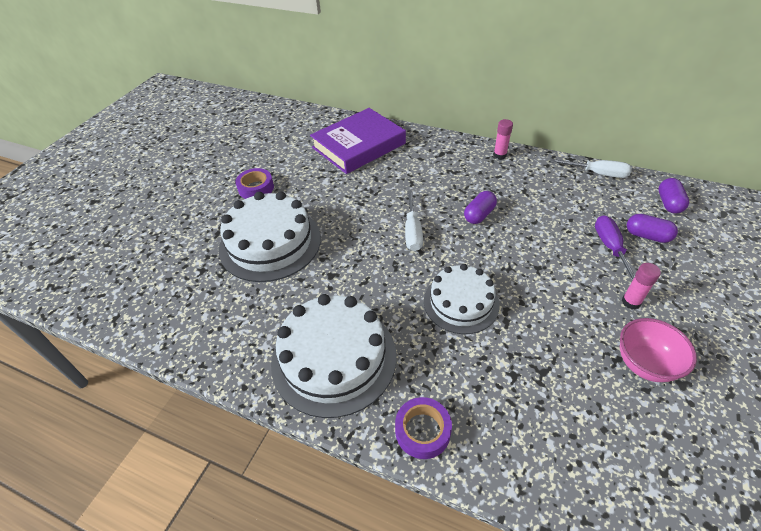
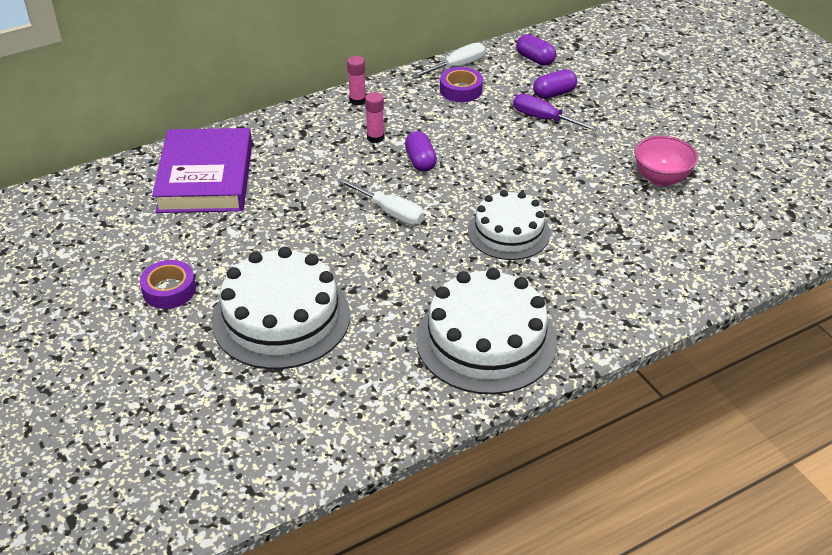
camera: 55 degrees left, 5 degrees down
(422, 431) = (608, 323): purple tape -> purple tape (461, 90)
(630, 302) = (605, 147): pink glue stick -> pink glue stick (375, 138)

